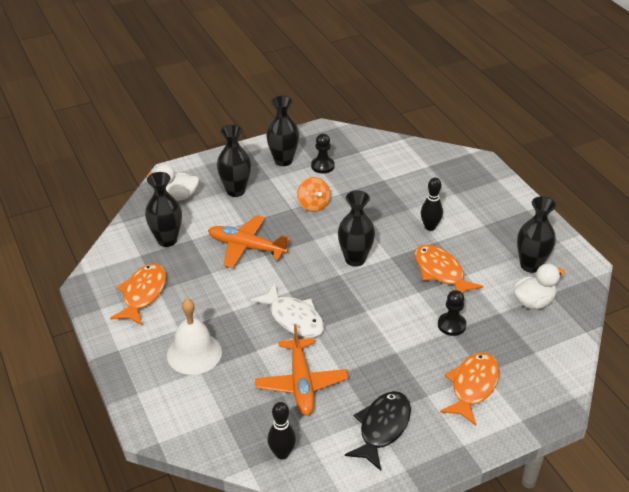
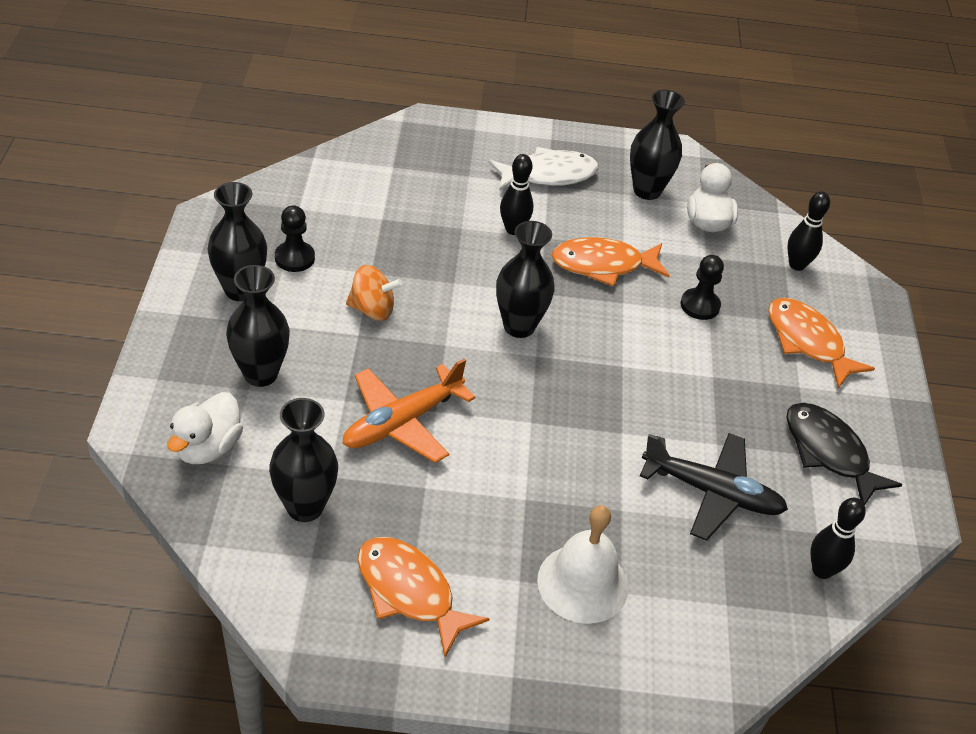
camera: 65 degrees left, 5 degrees up
(293, 318) = (587, 442): white fish -> white fish (548, 175)
(301, 383) = (712, 493): orange plane -> black plane
(542, 358) = (797, 265): none -> black bowling pin

